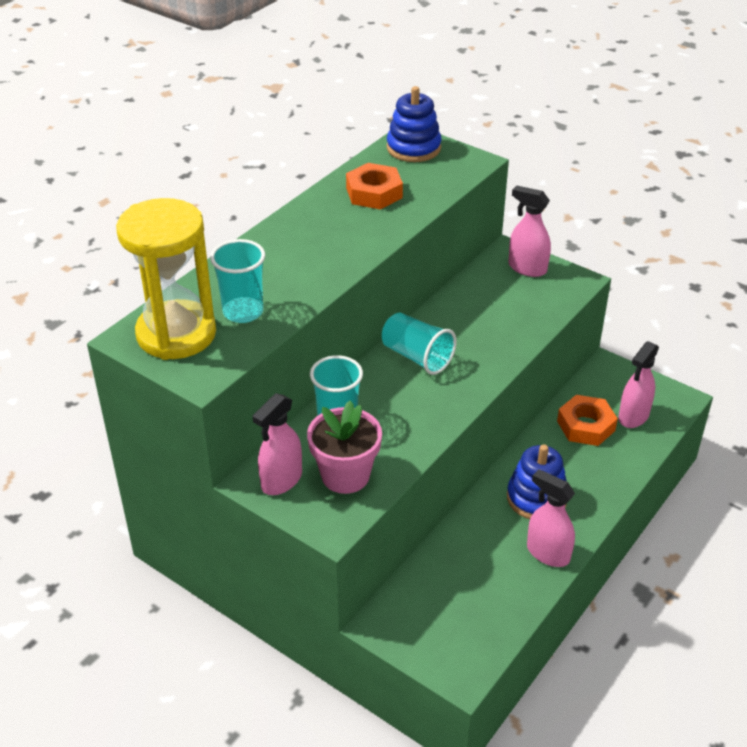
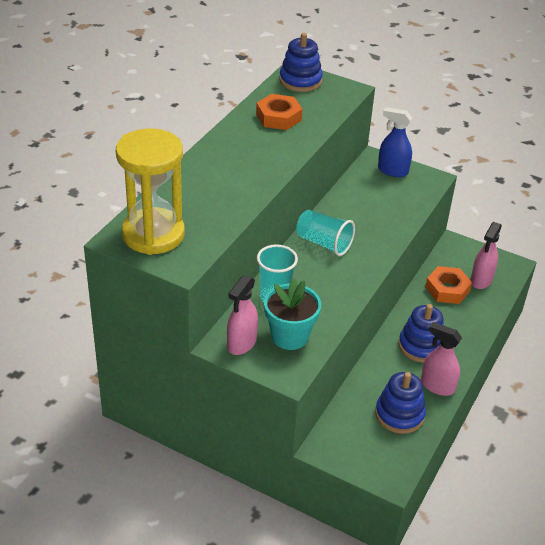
camera: 10 degrees left, 0 degrees up
(243, 312) = (201, 214): turquoise cup -> none
(345, 475) = (290, 336): pink flower pot -> turquoise flower pot
(490, 587) = (399, 414): none -> blue stacking toy
(527, 268) = (392, 171): pink spray bottle -> blue spray bottle

